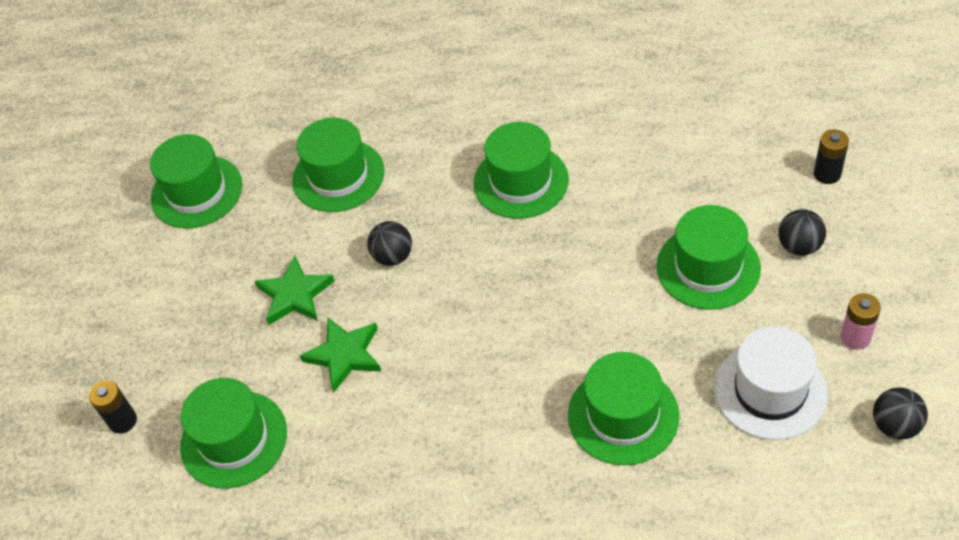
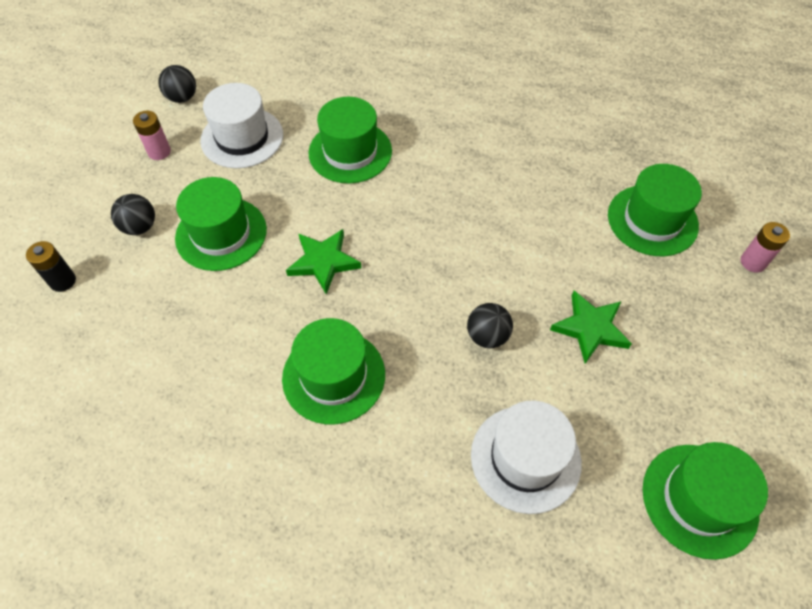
camera: 170 degrees left, 5 degrees up
(123, 421) = (753, 262): black battery -> pink battery
(338, 176) = (525, 458): green hat -> white hat
(344, 355) = (551, 258): green star -> green star (323, 262)

